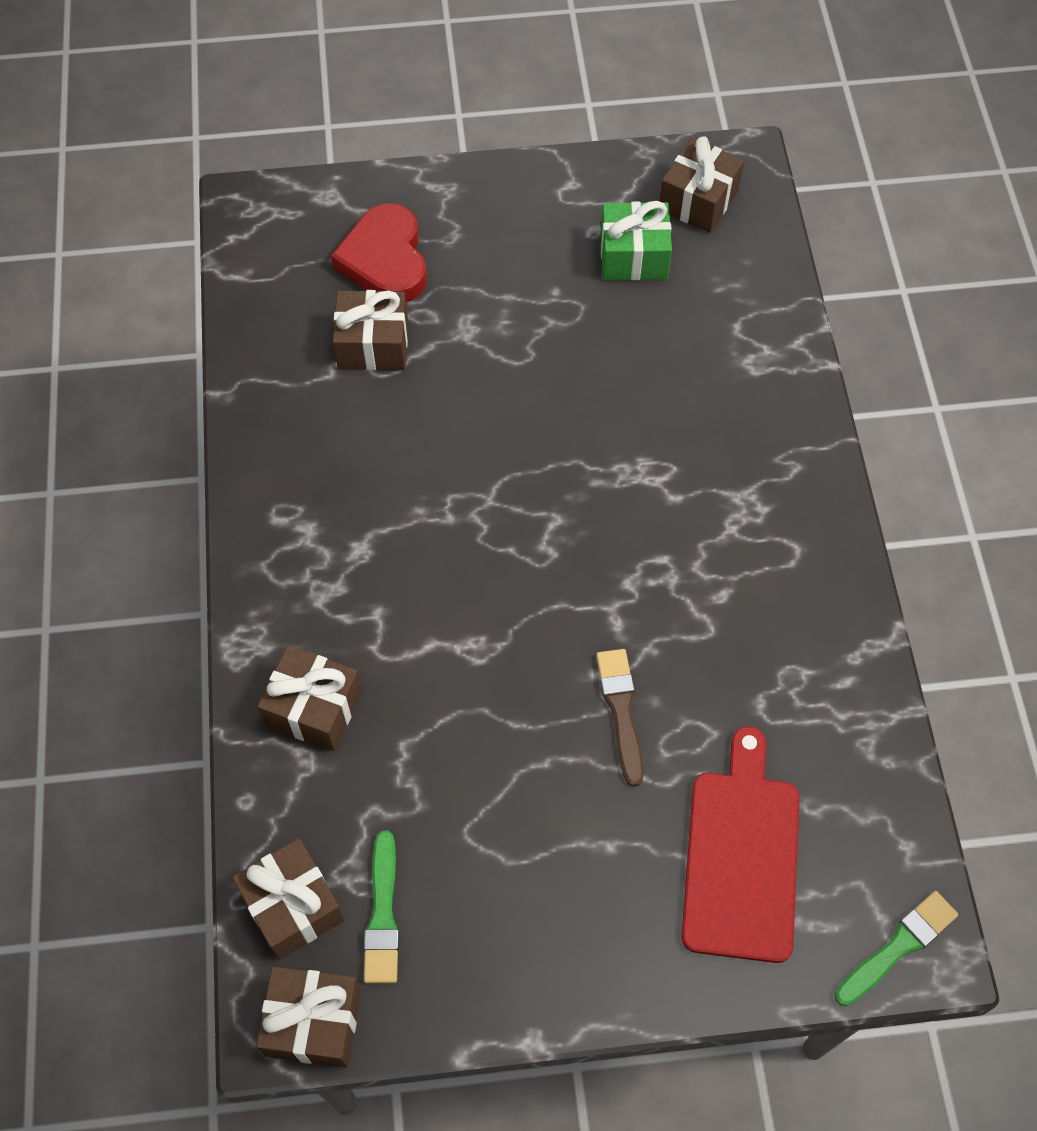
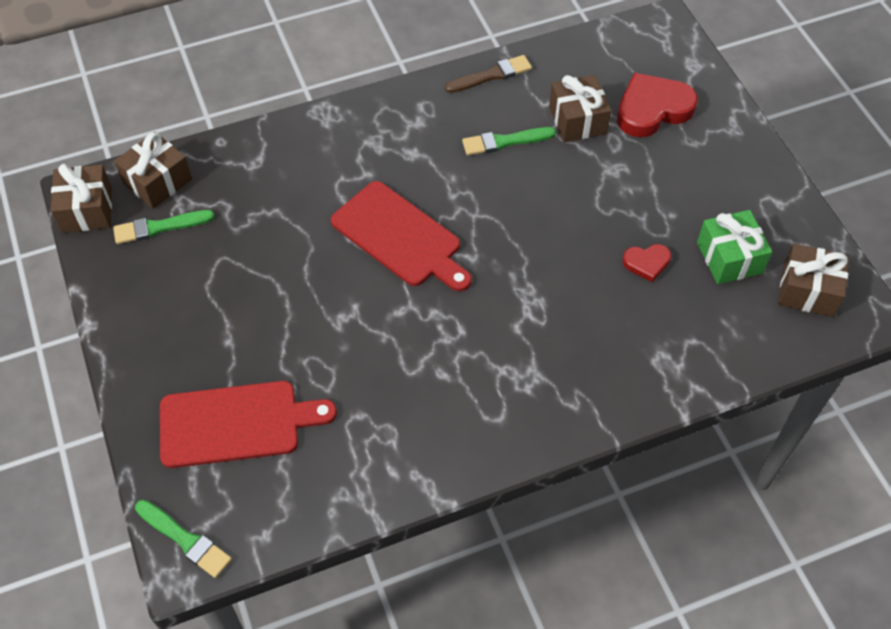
camera: 75 degrees right, 5 degrees down
(314, 708) = (290, 158): brown gift -> none
(379, 435) = (504, 141): none -> green brush
(499, 596) = (400, 237): none -> red cutting board
(618, 337) = (646, 263): none -> red heart
(621, 710) = (331, 328): brown brush -> brown brush (491, 75)

